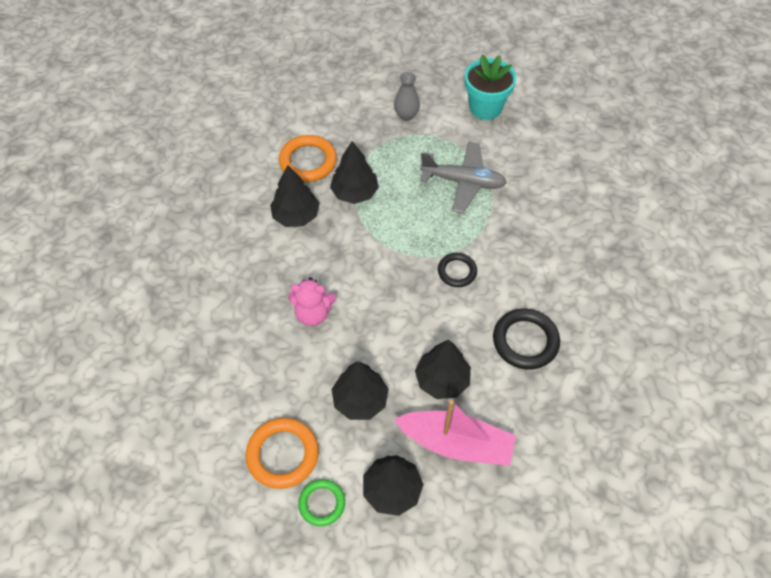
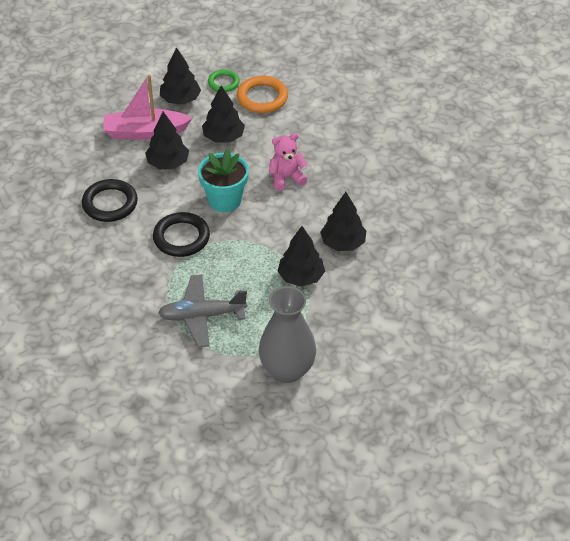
camera: 160 degrees right, 10 degrees down
(308, 161) = (361, 293): orange ring -> none
(406, 115) = (287, 370): grey vase -> grey vase, size x1.94
(457, 271) = (181, 237): black ring -> black ring, size x1.60
(485, 107) = (205, 404): turquoise flower pot -> turquoise flower pot (224, 200)

